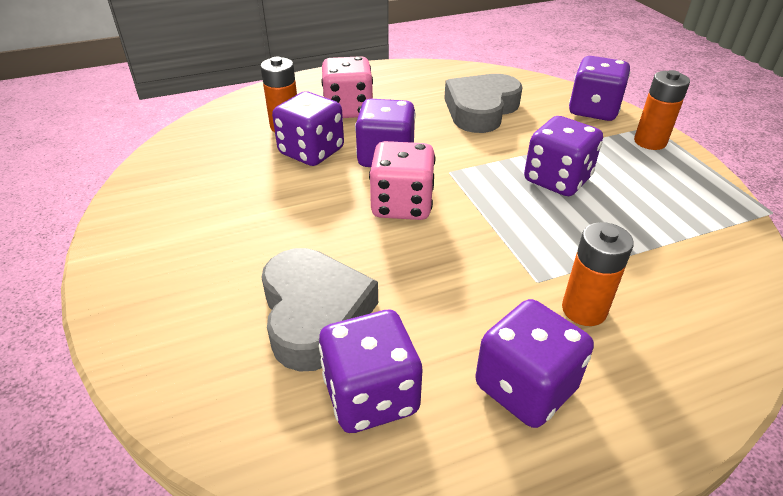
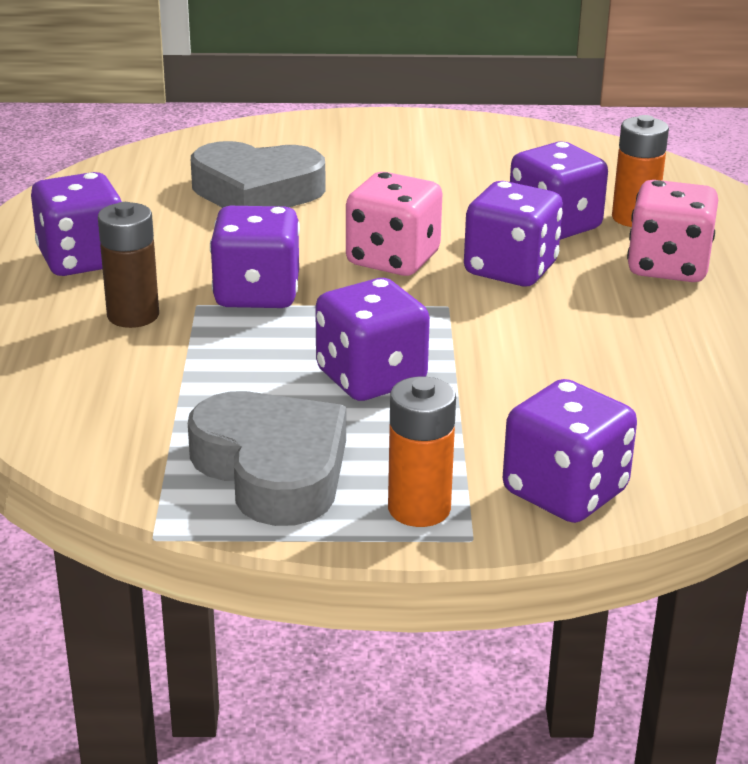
camera: 110 degrees right, 10 degrees down
(371, 395) = (144, 199): purple dice -> purple dice (257, 294)
(481, 110) = (619, 375): grey heart -> grey heart (272, 469)
(584, 310) = (133, 315): orange battery -> brown battery

